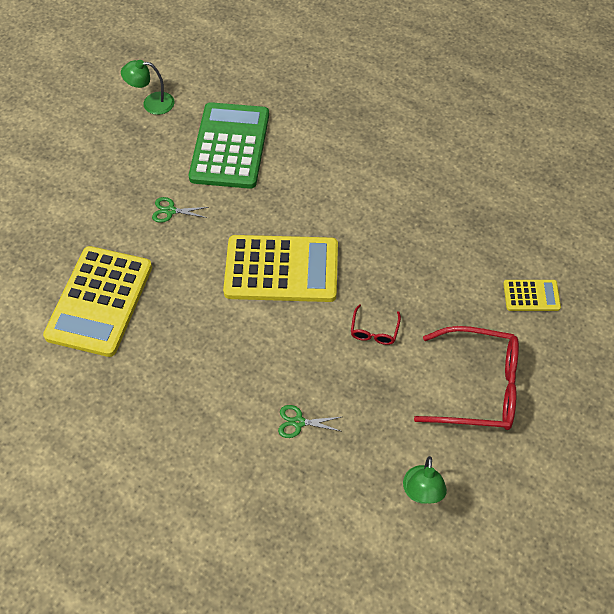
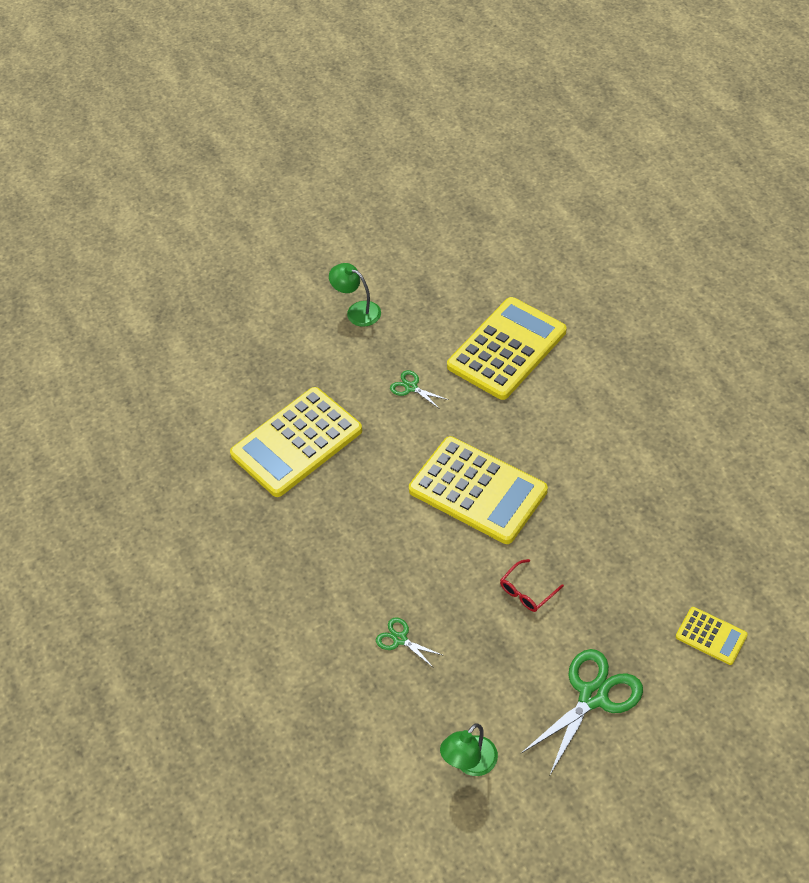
camera: 35 degrees right, 5 degrees down
(151, 103) = (459, 275): green lamp -> green lamp (357, 311)
(230, 146) = (507, 349): green calculator -> yellow calculator
(479, 387) = (593, 696): red glasses -> green scissors

